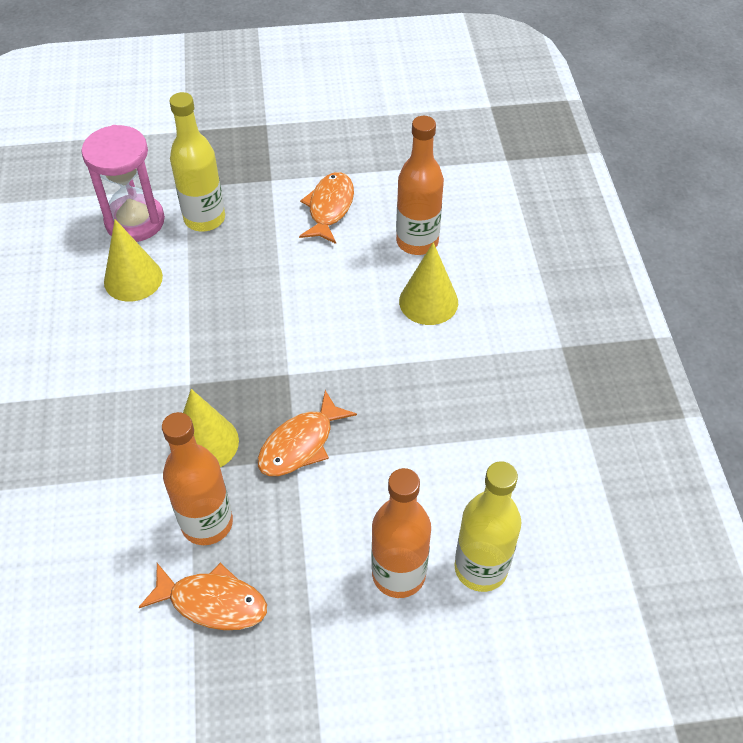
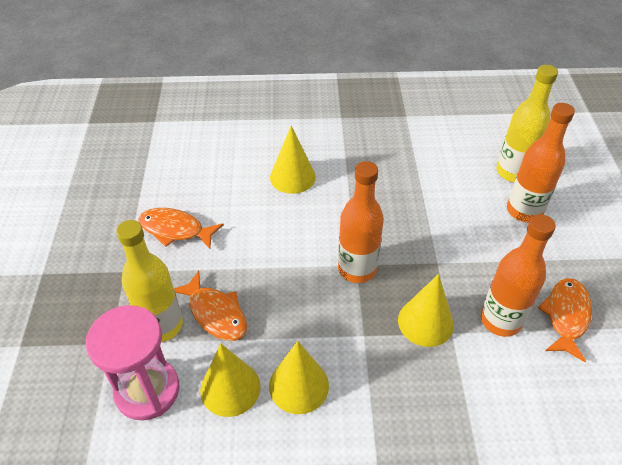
camera: 85 degrees left, 5 degrees down
(132, 331) = (299, 385): none -> yellow cone
(300, 444) = (424, 259): orange fish -> orange fish (215, 313)
(417, 242) = (229, 178): orange bottle -> orange bottle (357, 269)

